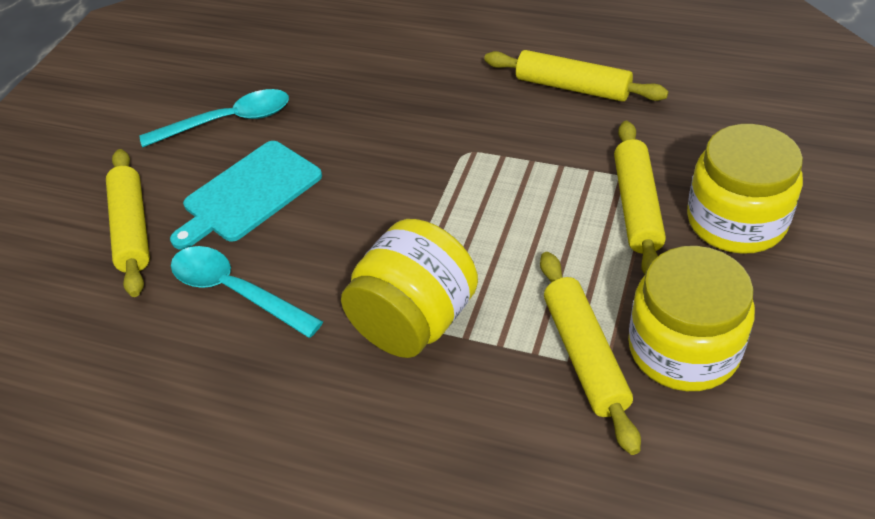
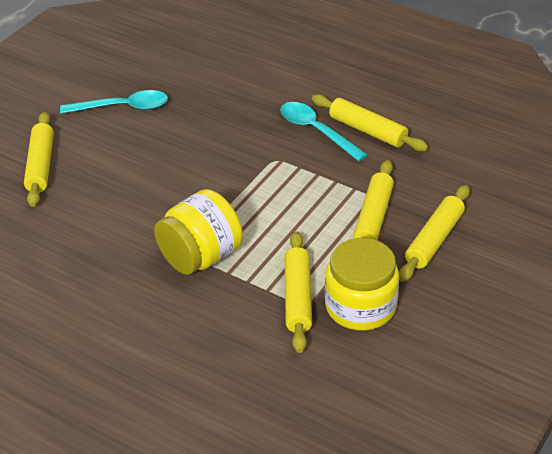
camera: 10 degrees right, 5 degrees down
(235, 291) = (95, 216): turquoise spoon -> turquoise spoon (316, 131)
(249, 193) = (122, 158): turquoise cutting board -> none
(736, 221) = (434, 240): yellow jar -> yellow rolling pin

